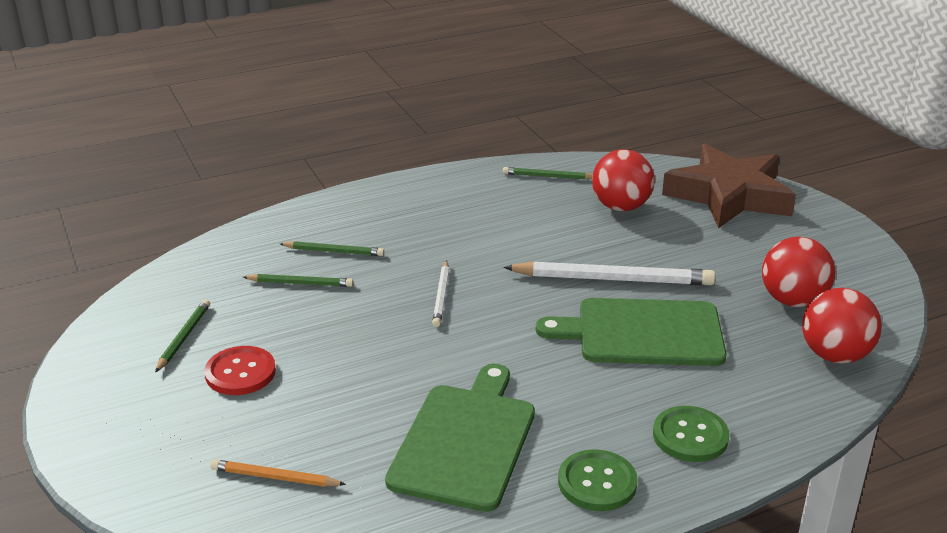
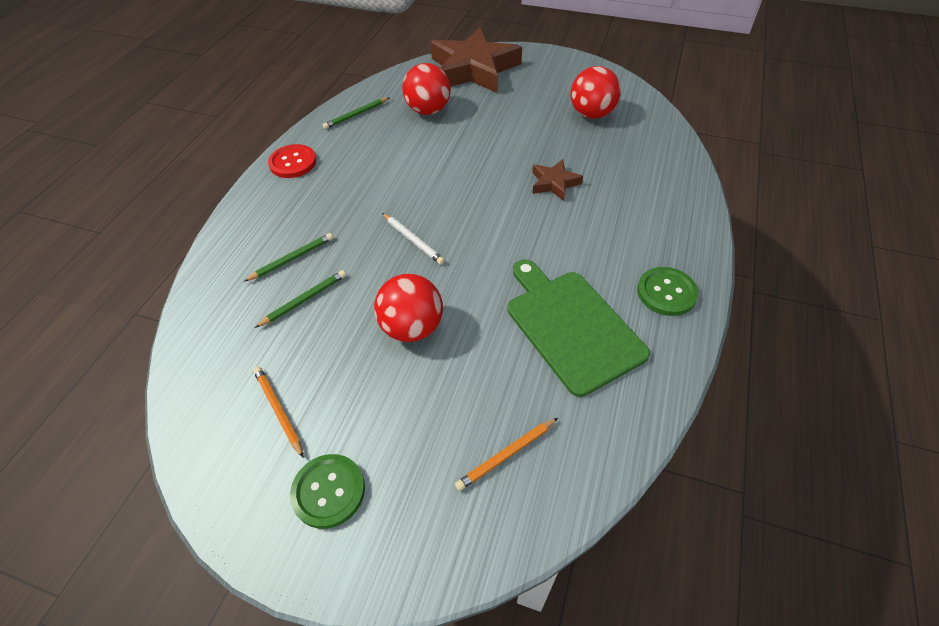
camera: 45 degrees left, 20 degrees up
(184, 337) = (278, 410): green pencil -> orange pencil
(240, 373) = (365, 401): red button -> red button (293, 162)
(613, 279) = (491, 160): white pencil -> none
(642, 332) = (554, 183): green cutting board -> brown star
(690, 436) = (663, 228): green button -> green button (328, 491)
(834, 355) = (651, 133): red ball -> red ball (412, 327)

